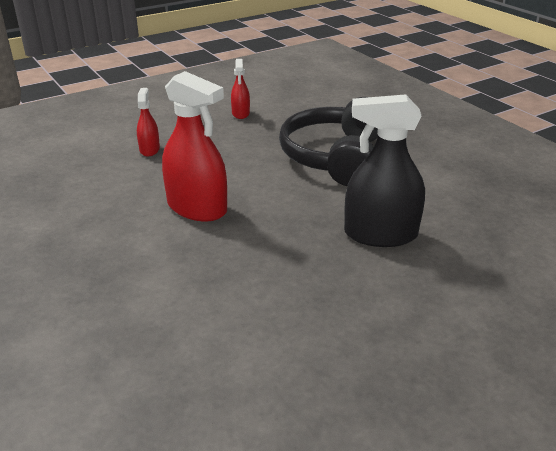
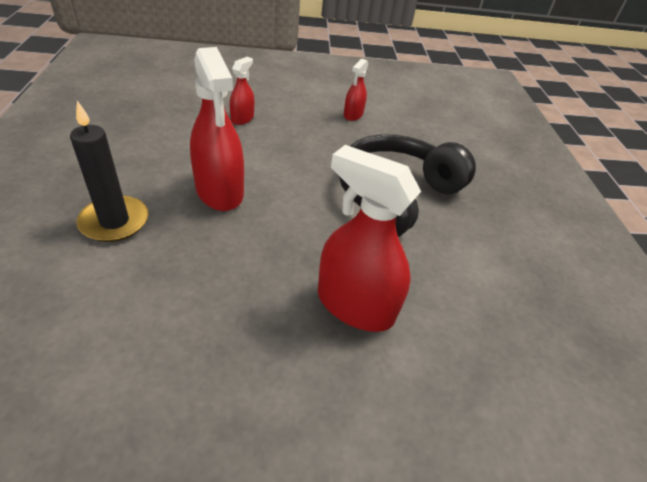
camera: 25 degrees right, 10 degrees up
(136, 263) = (114, 222): none -> black candle
(380, 234) = (355, 305): black spray bottle -> red spray bottle

